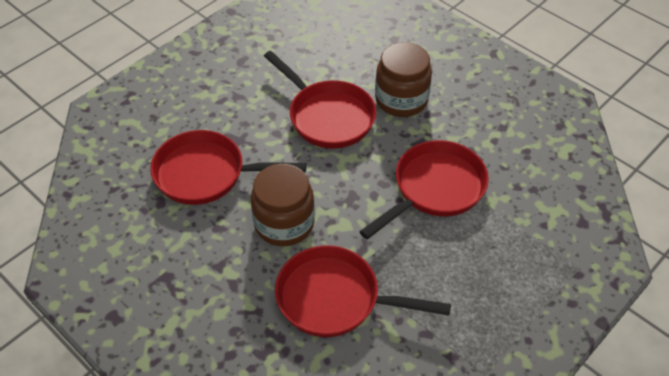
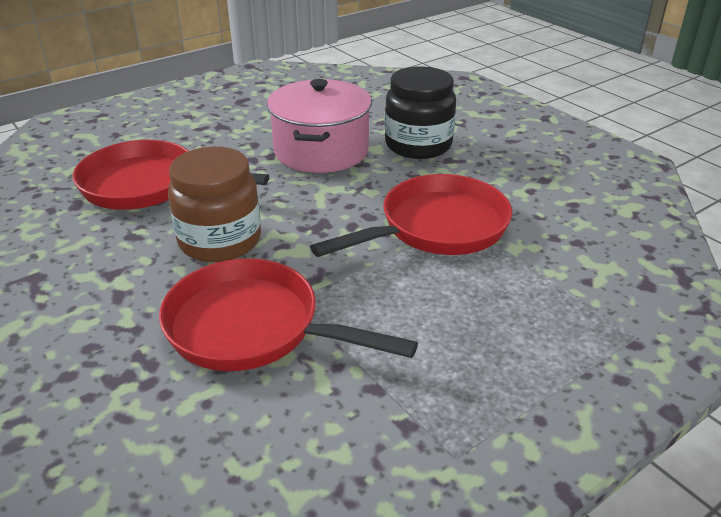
camera: 10 degrees right, 15 degrees down
(327, 116) = (321, 151): red pan -> pink pot
(401, 100) = (418, 145): brown jar -> black jar

